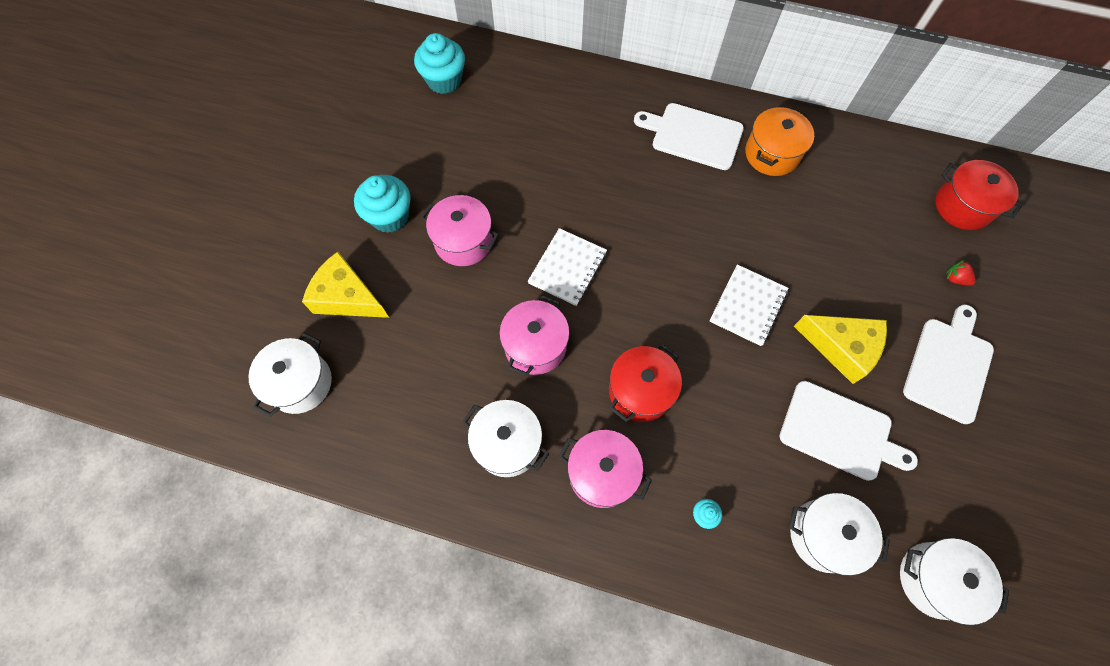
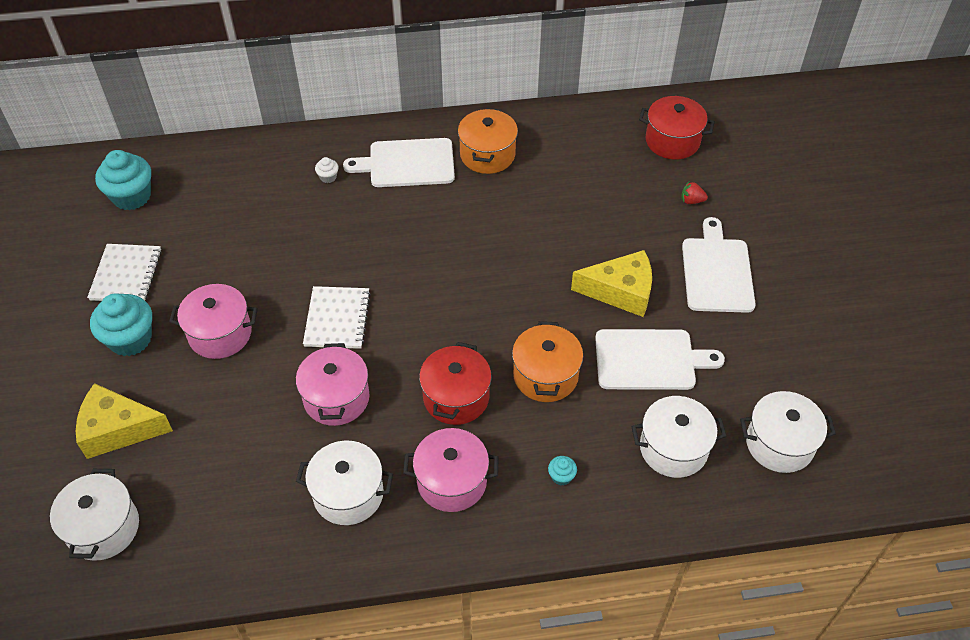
camera: 25 degrees left, 15 degrees down
(616, 123) = (328, 177): none -> white cupcake
(732, 405) = (545, 375): none -> orange pot
(748, 306) = (523, 288): white notebook -> white notebook (126, 275)

